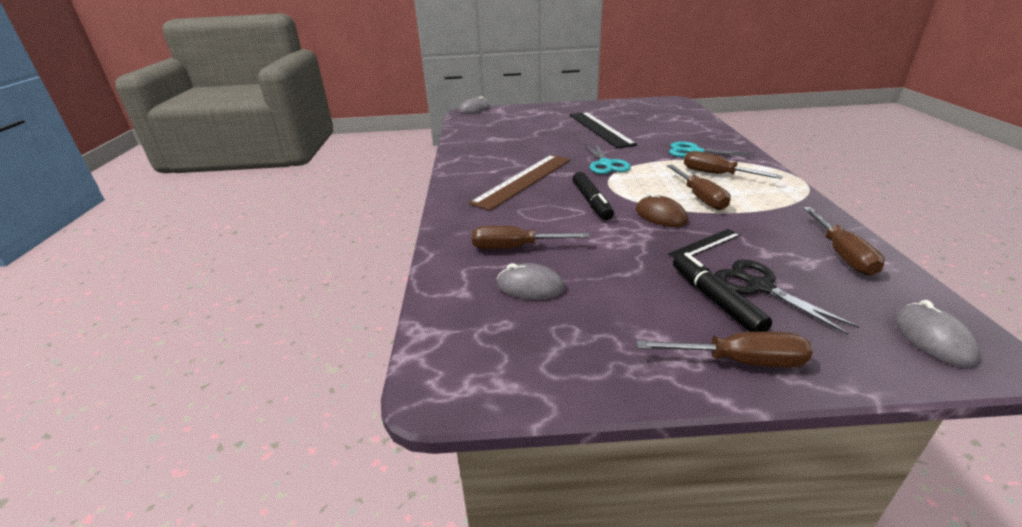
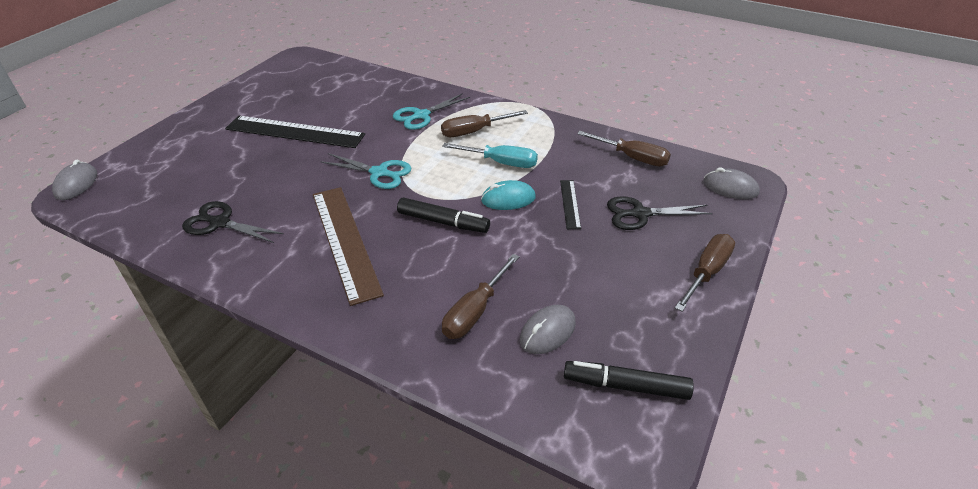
camera: 60 degrees left, 10 degrees up
(491, 146) = (220, 223): none -> black scissors
(660, 216) = (508, 199): brown mouse -> turquoise mouse
(700, 198) = (502, 163): brown screwdriver -> turquoise screwdriver
(715, 300) = (640, 242): black marker -> black marker (625, 386)

